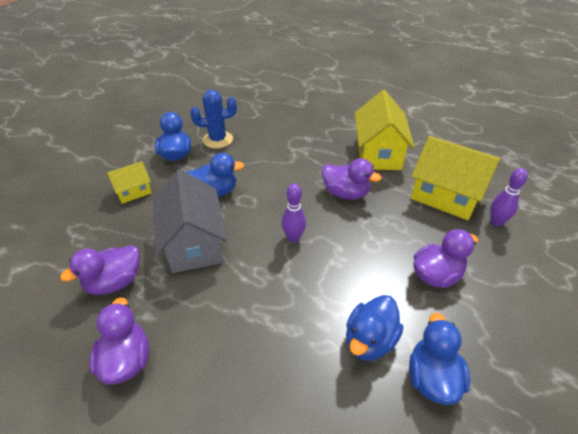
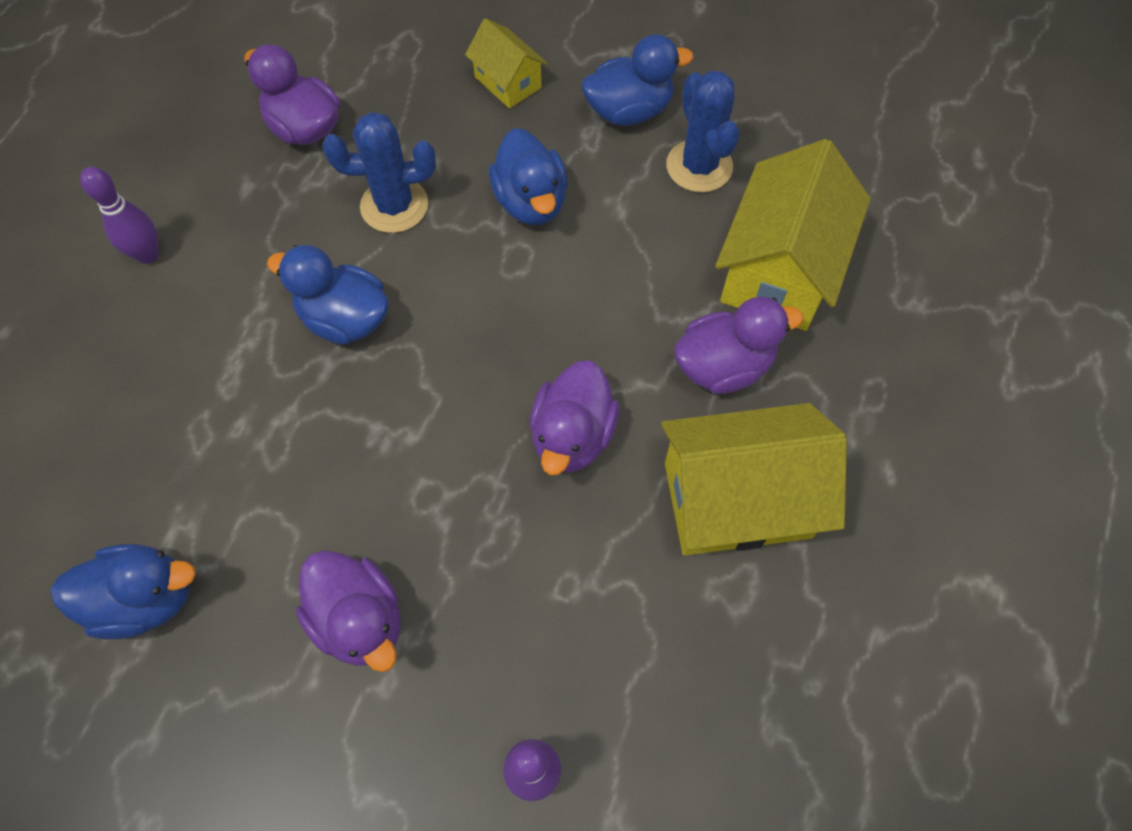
camera: 80 degrees right, 20 degrees up
(126, 360) = (175, 187): purple duck -> purple duck (723, 366)
(194, 243) = (394, 206): grey house -> blue cactus
(293, 237) = (428, 354): purple bowling pin -> purple bowling pin (148, 255)
(369, 340) = (211, 500): blue duck -> blue duck (344, 319)
(445, 196) = (604, 657): yellow house -> yellow house (779, 270)

